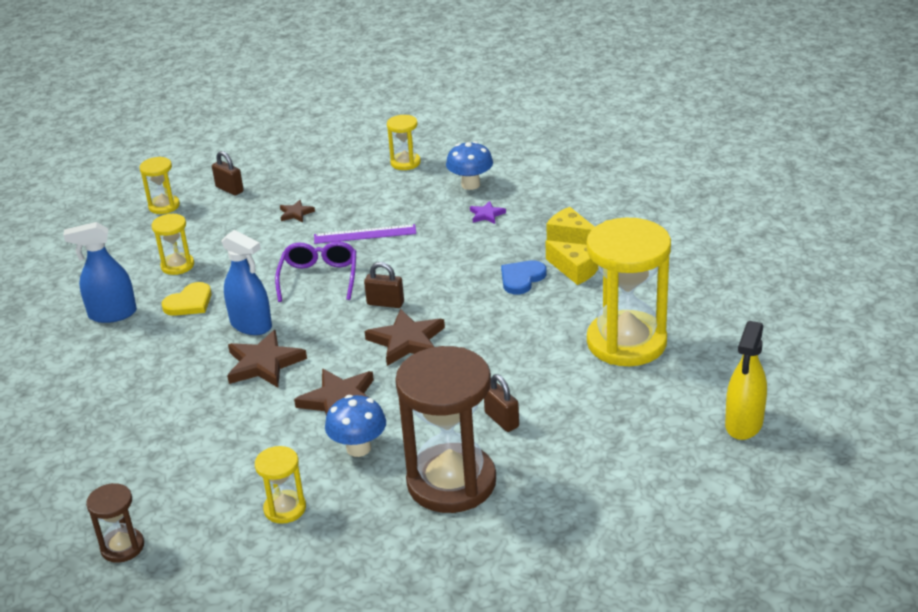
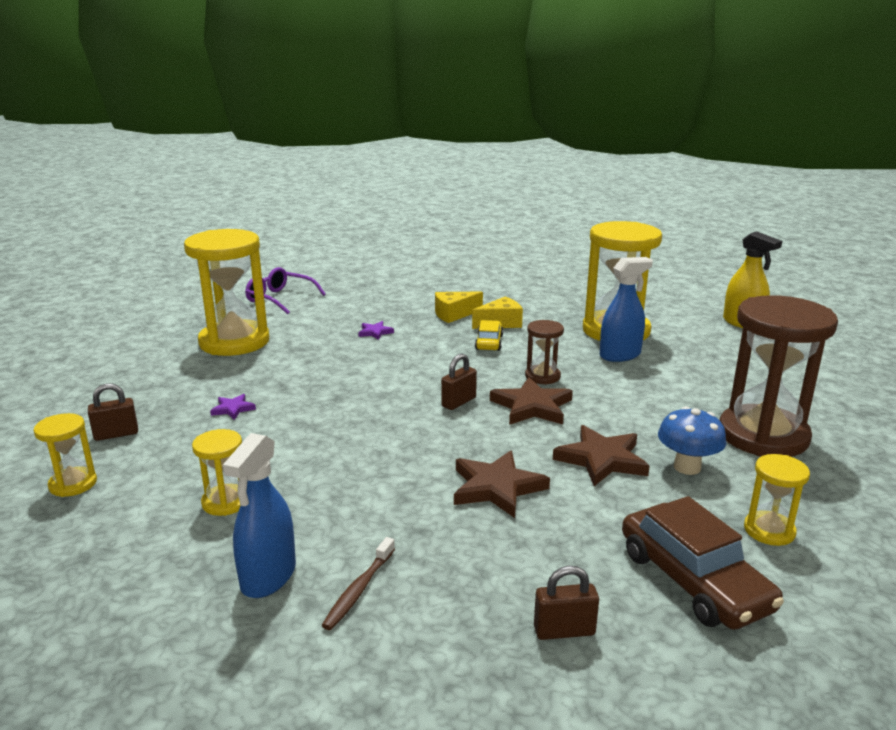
camera: 65 degrees left, 10 degrees down
(116, 350) = (359, 590): none -> brown toothbrush
(122, 547) = (804, 672): brown hourglass -> brown hourglass (542, 376)
(189, 303) = (318, 510): yellow heart -> none
(197, 482) = (693, 580): none -> brown car
(251, 325) = (414, 479): blue spray bottle -> blue spray bottle (620, 355)
(296, 213) = (233, 409): brown star -> purple star
(319, 278) = (373, 423): purple glasses -> purple glasses (280, 299)
(365, 234) = (327, 385): purple ruler -> none
(405, 163) = (234, 342): yellow hourglass -> yellow hourglass, size x2.14
(470, 184) = (318, 327): blue mushroom -> none
(501, 420) = (685, 395): brown padlock -> brown padlock (564, 631)
(521, 278) = (489, 342): blue heart -> yellow car

